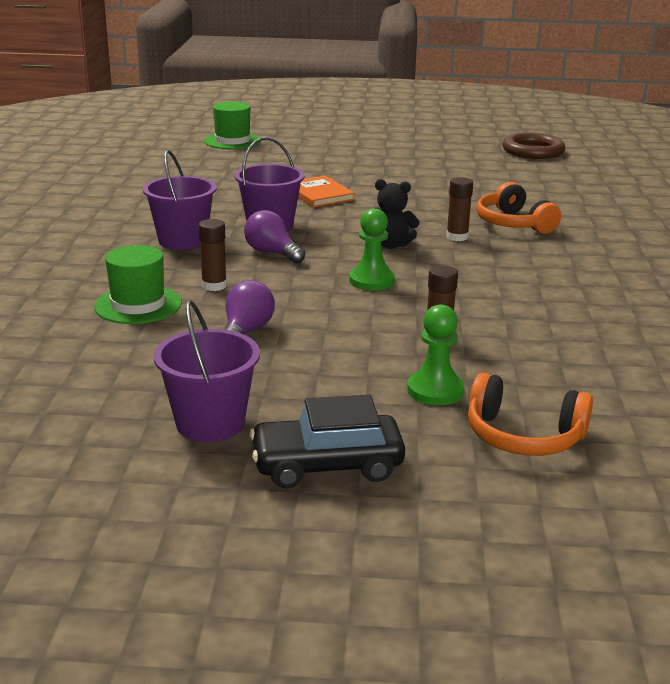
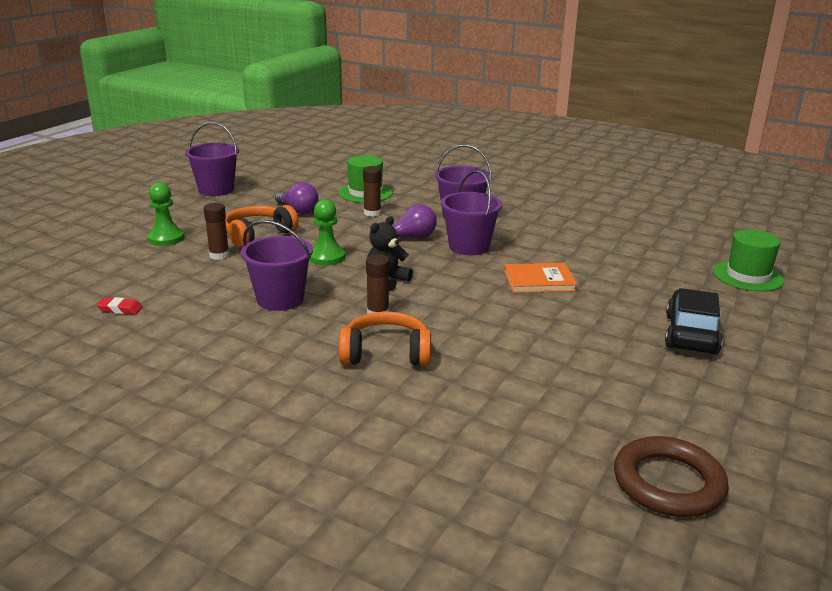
camera: 115 degrees right, 0 degrees up
(327, 465) = (147, 203): black car -> black car (691, 334)
(489, 278) = (280, 299): none -> purple bucket
(523, 436) = (93, 246): orange headphones -> orange headphones (258, 234)
(621, 346) = (120, 309): none -> red eraser

